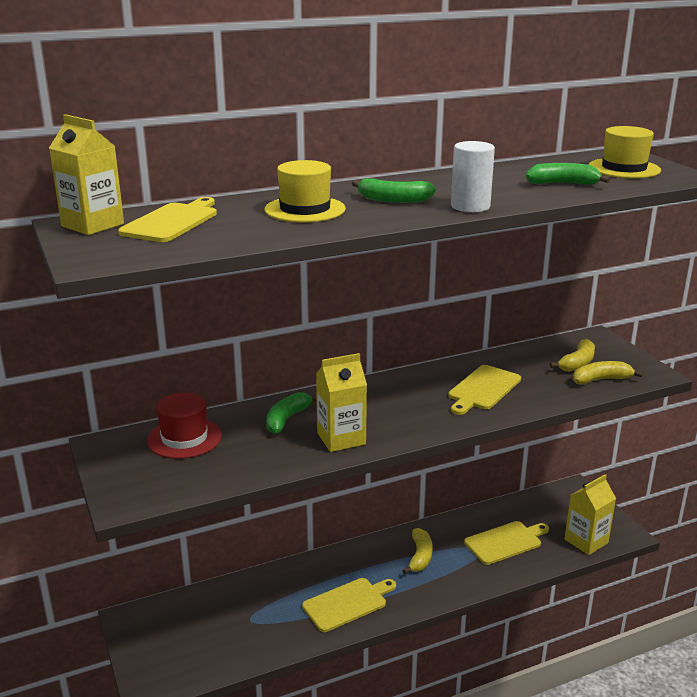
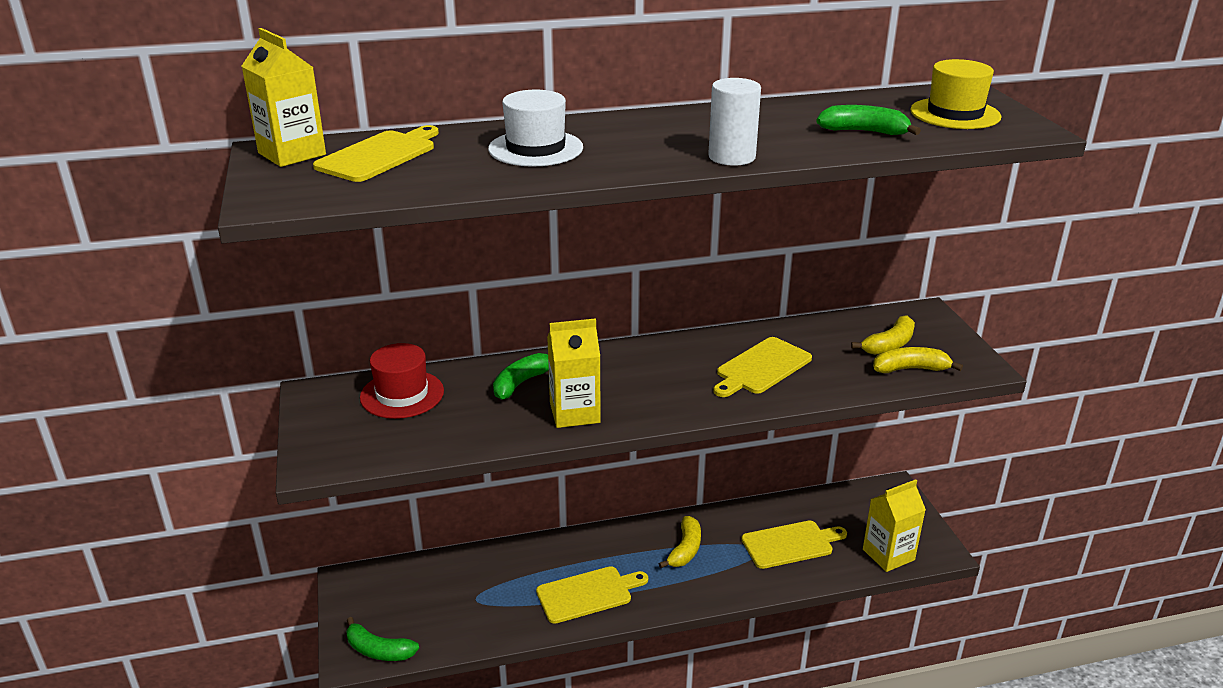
camera: 10 degrees right, 5 degrees up
(305, 209) = (535, 148): yellow hat -> white hat
(393, 200) = (645, 142): green banana -> green banana (378, 650)

